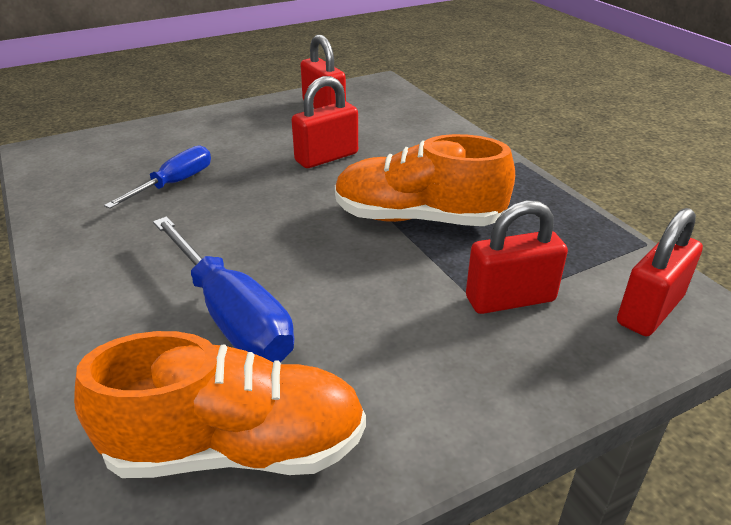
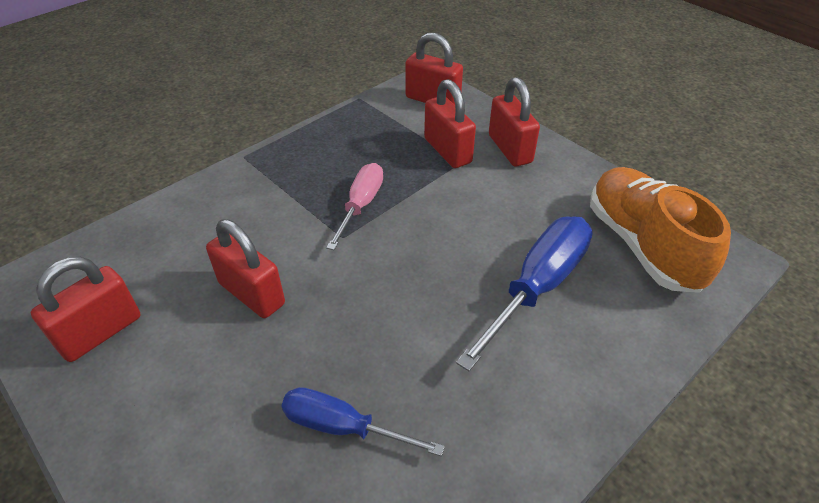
camera: 105 degrees left, 10 degrees up
(417, 218) = (360, 205): orange shoe -> pink screwdriver
(506, 365) = (510, 149): none -> red padlock

